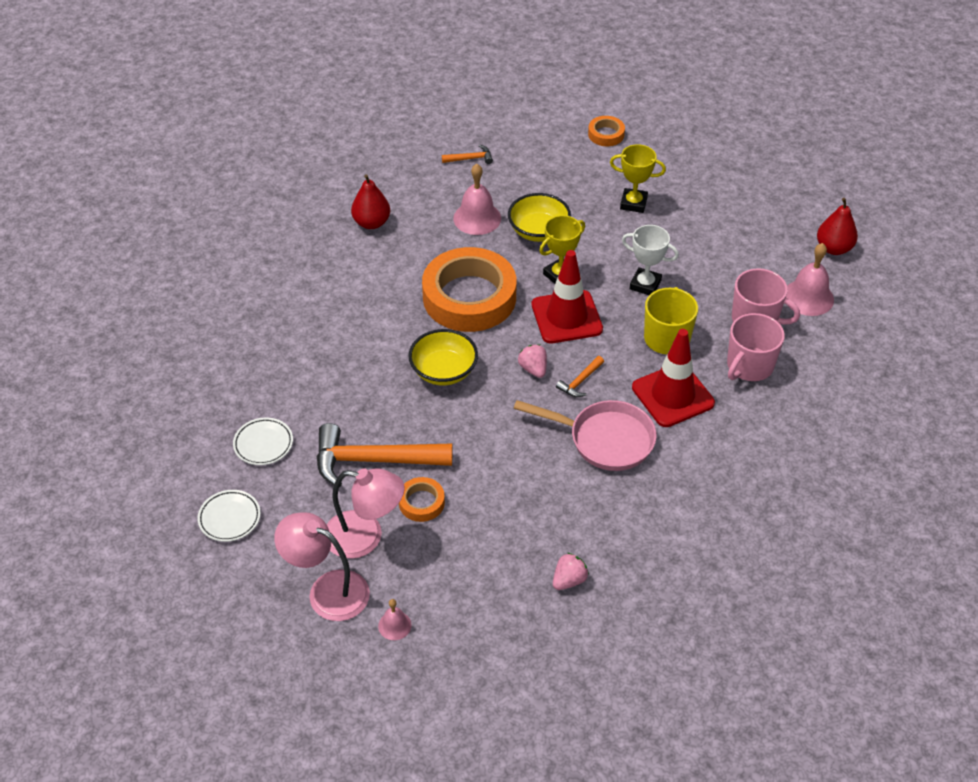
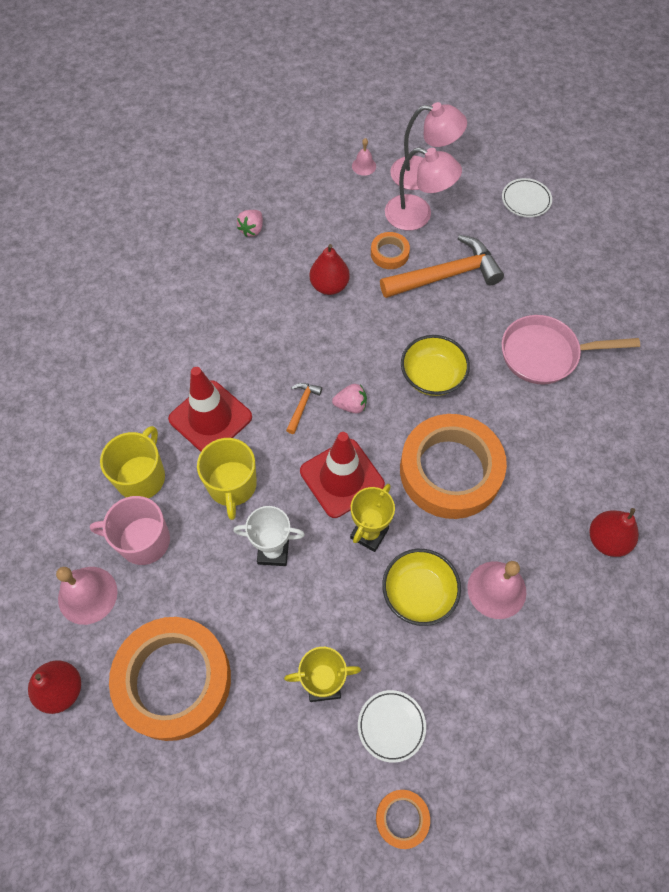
camera: 160 degrees right, 15 degrees up
(263, 444) = (542, 262): white plate -> white plate (391, 726)
(365, 537) = (417, 216): pink lamp -> pink lamp turned 150 degrees counterclockwise
(470, 159) = (555, 695): orange hammer -> none
(505, 486) = (329, 286): none -> red pear
(533, 369) = (351, 405): pink strawberry -> pink strawberry turned 45 degrees counterclockwise
(605, 439) = (260, 353): pink pan -> pink pan (545, 354)
(746, 232) = (174, 680): none -> orange tape
(749, 366) = (141, 477): pink mug -> yellow mug

